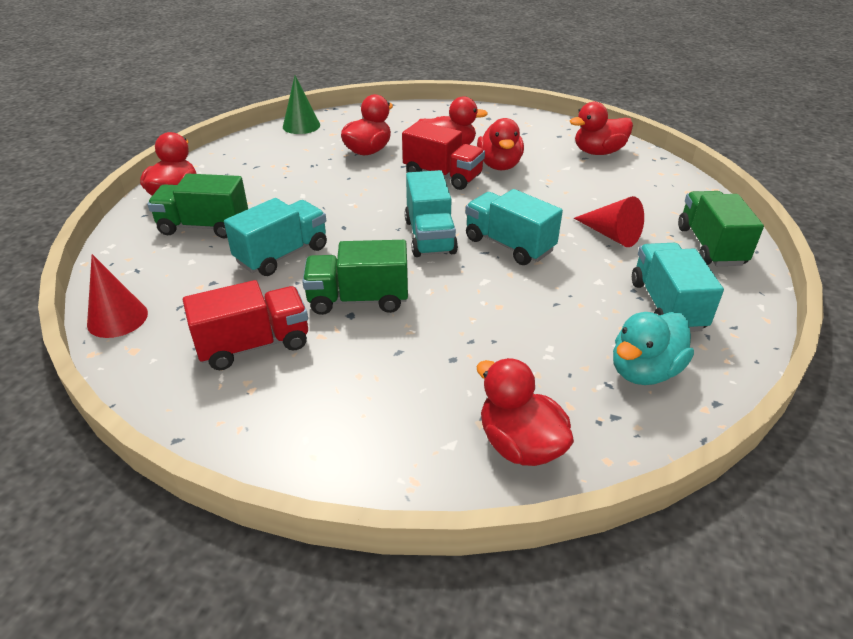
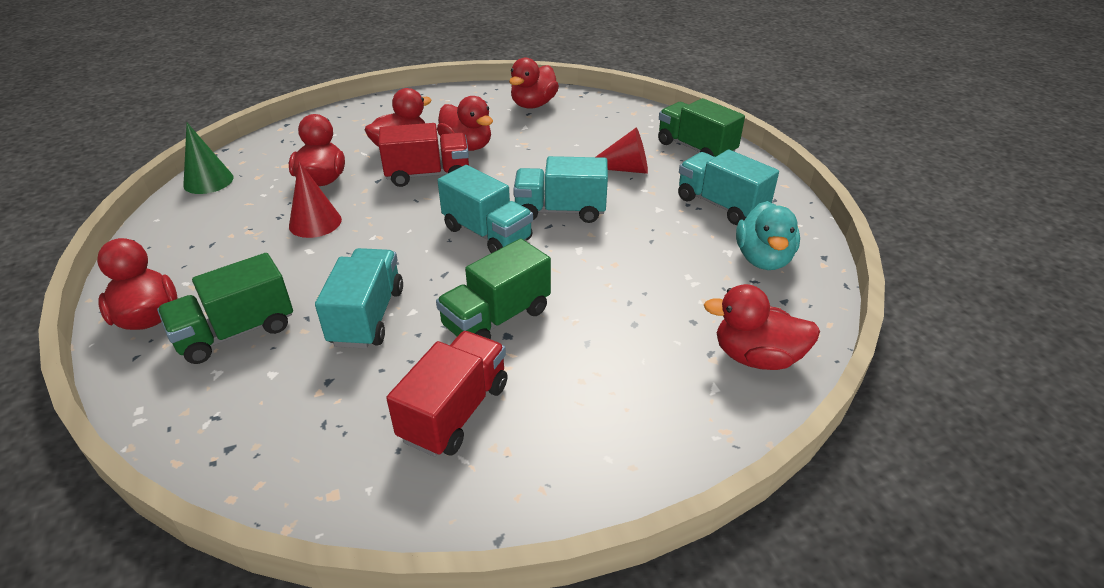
camera: 40 degrees left, 0 degrees up
(117, 318) = (266, 477): red cone -> red cone (315, 222)

